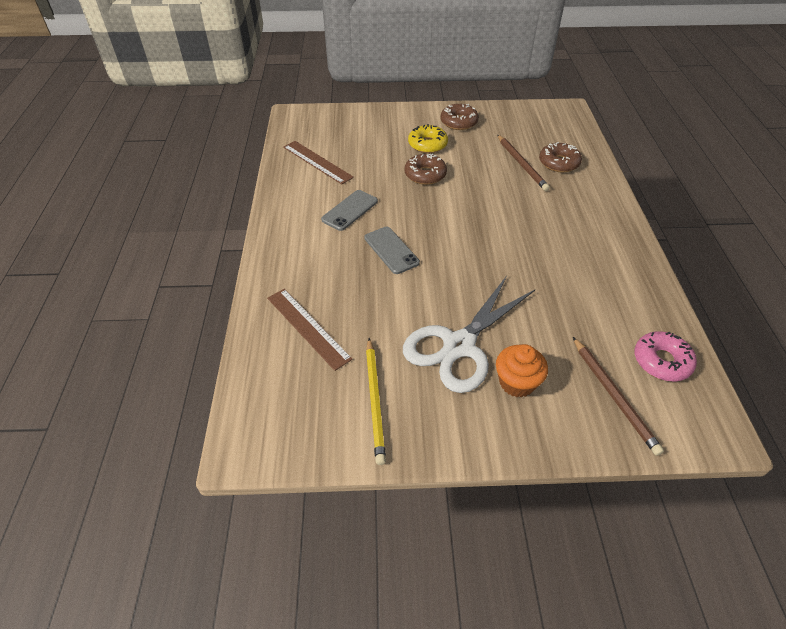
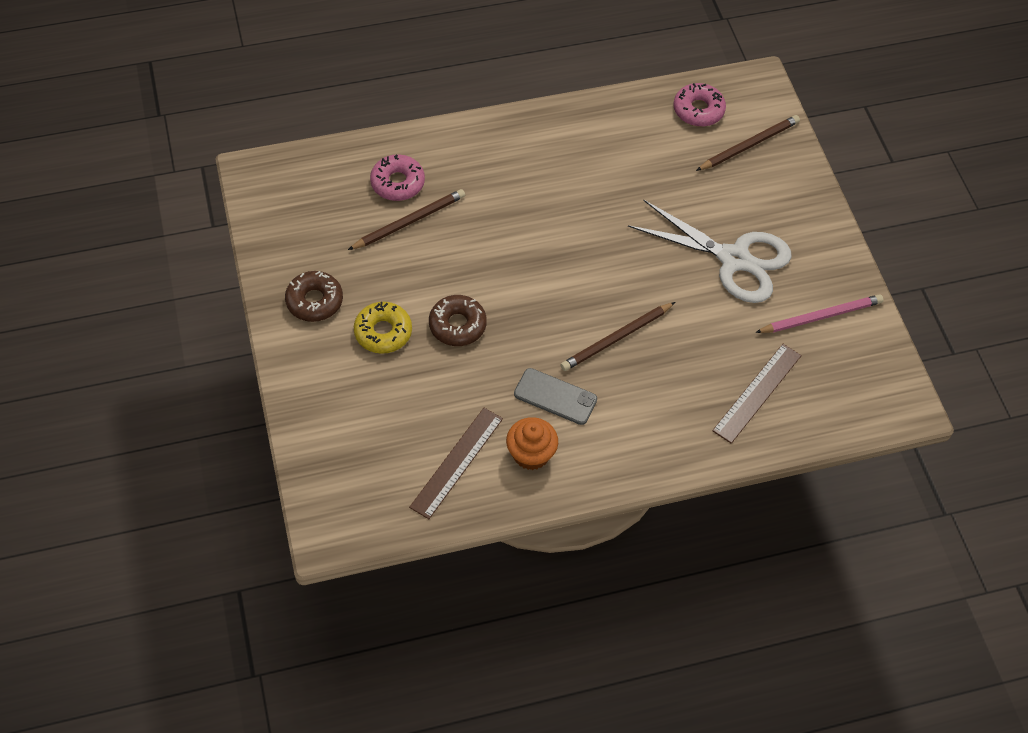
camera: 105 degrees left, 10 degrees up
(375, 401) = (821, 316): yellow pencil -> pink pencil
(391, 250) = (616, 338): grey phone -> brown pencil
(517, 382) = (760, 212): orange cupcake -> orange cupcake (531, 454)
(559, 163) = (397, 183): brown donut -> pink donut

